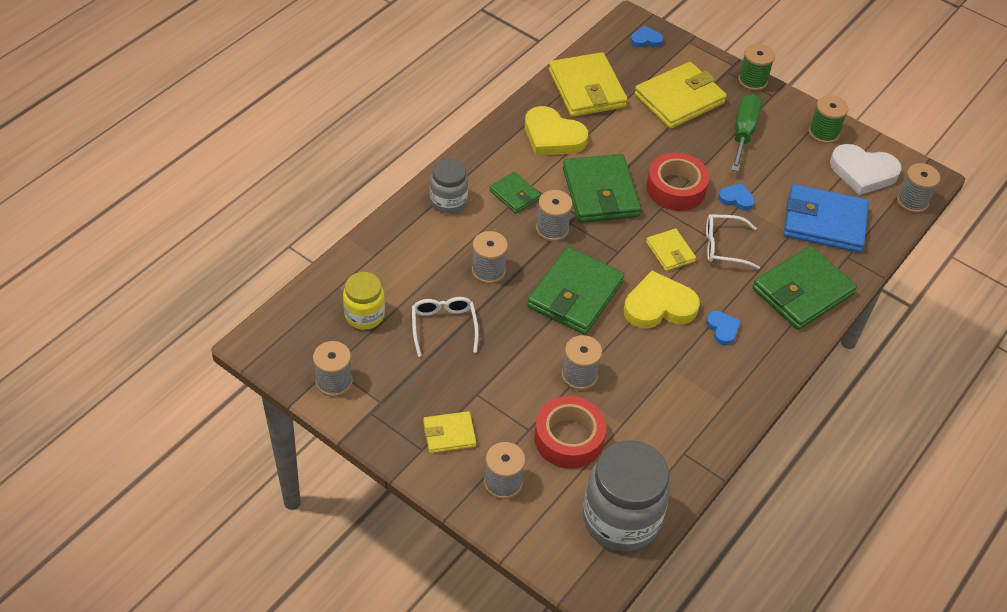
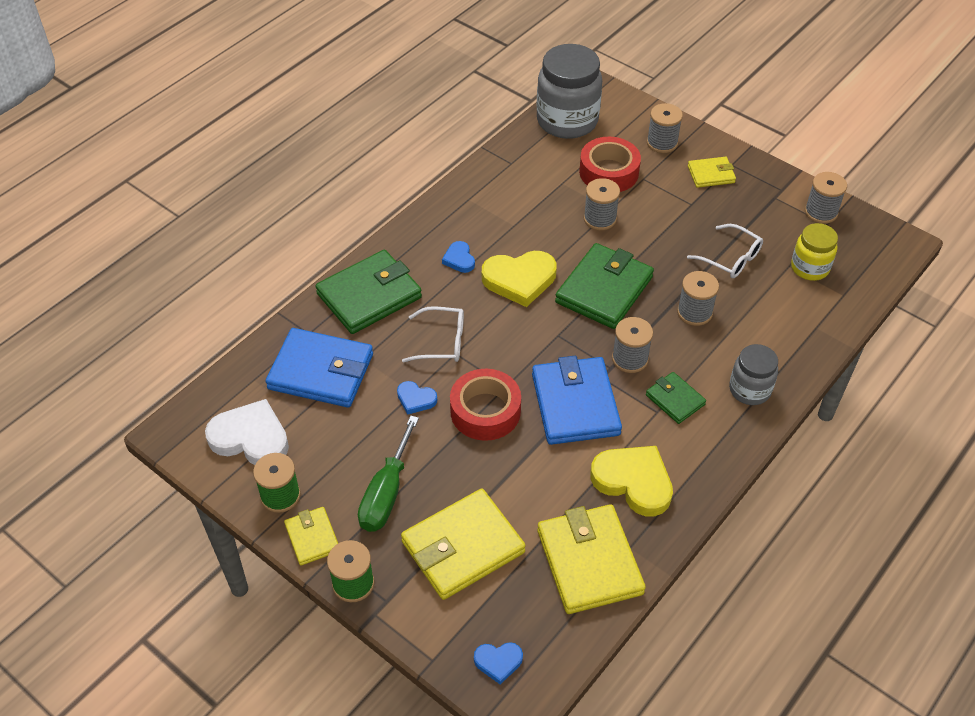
camera: 175 degrees left, 0 degrees up
(443, 326) = (731, 258): white glasses -> white glasses turned 45 degrees counterclockwise
(600, 192) = (575, 404): green wallet -> blue wallet
(670, 252) = (501, 335): yellow wallet -> yellow wallet (312, 537)
(912, 201) = (206, 400): grey spool -> none

